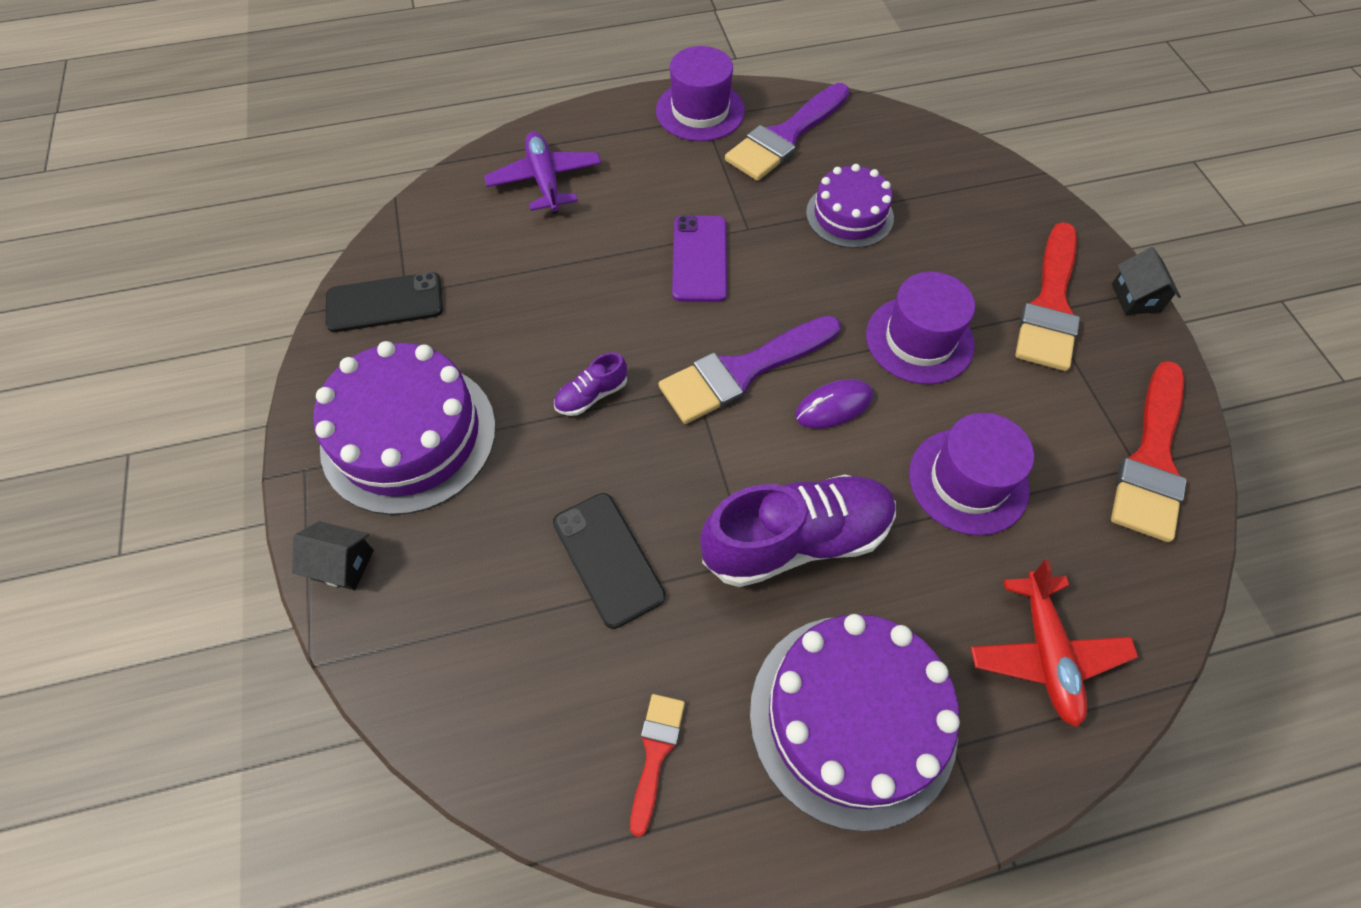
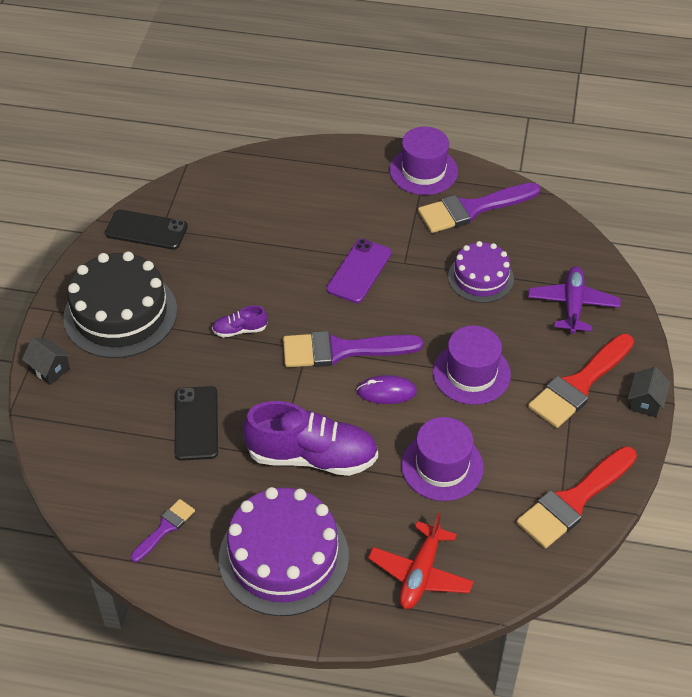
camera: 25 degrees right, 10 degrees down
(409, 436) = (120, 314): purple cake -> black cake
(545, 180) = (288, 185): purple plane -> purple plane (572, 305)
(655, 753) = (165, 528): red brush -> purple brush

